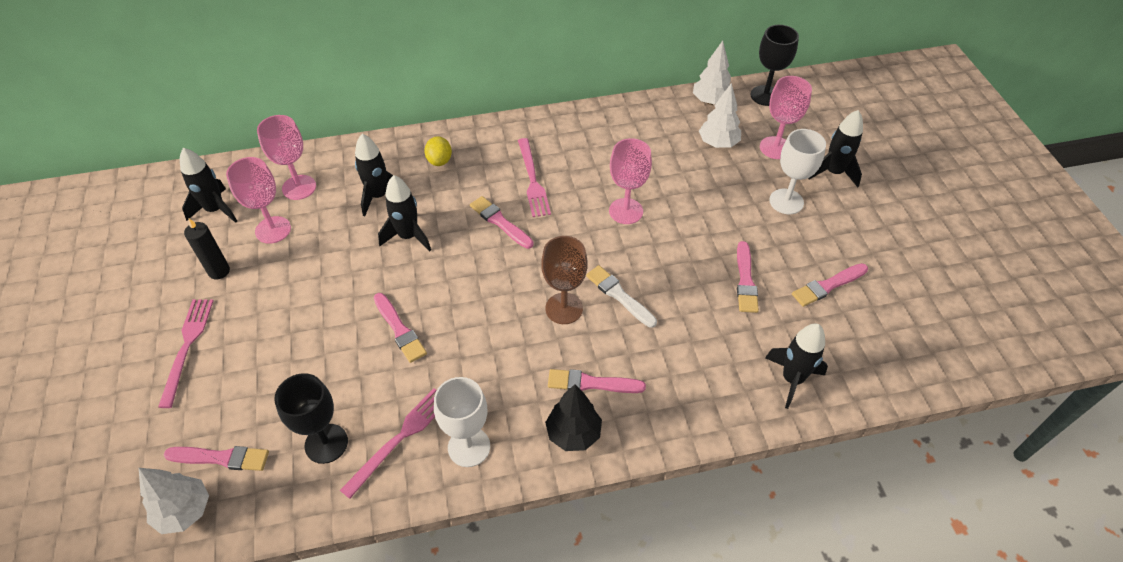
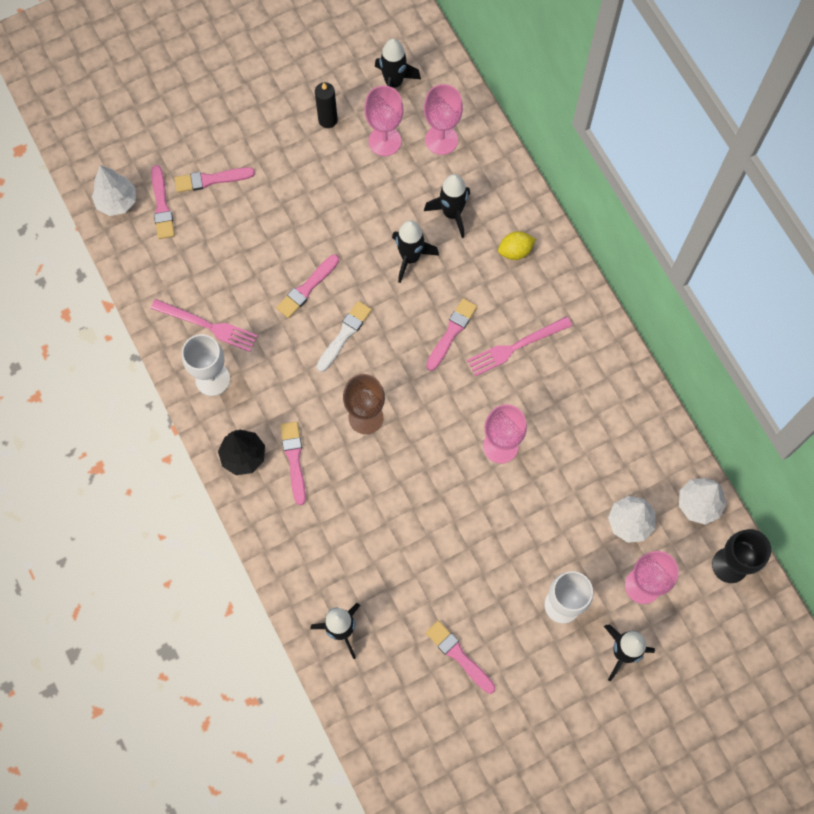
camera: 75 degrees right, 20 degrees up
(187, 347) = (248, 134): pink fork -> none
(326, 443) = (191, 274): black goblet -> none
(619, 295) = (393, 462): white brush -> white brush (344, 335)
(745, 280) = (444, 575): pink brush -> pink brush (211, 179)

